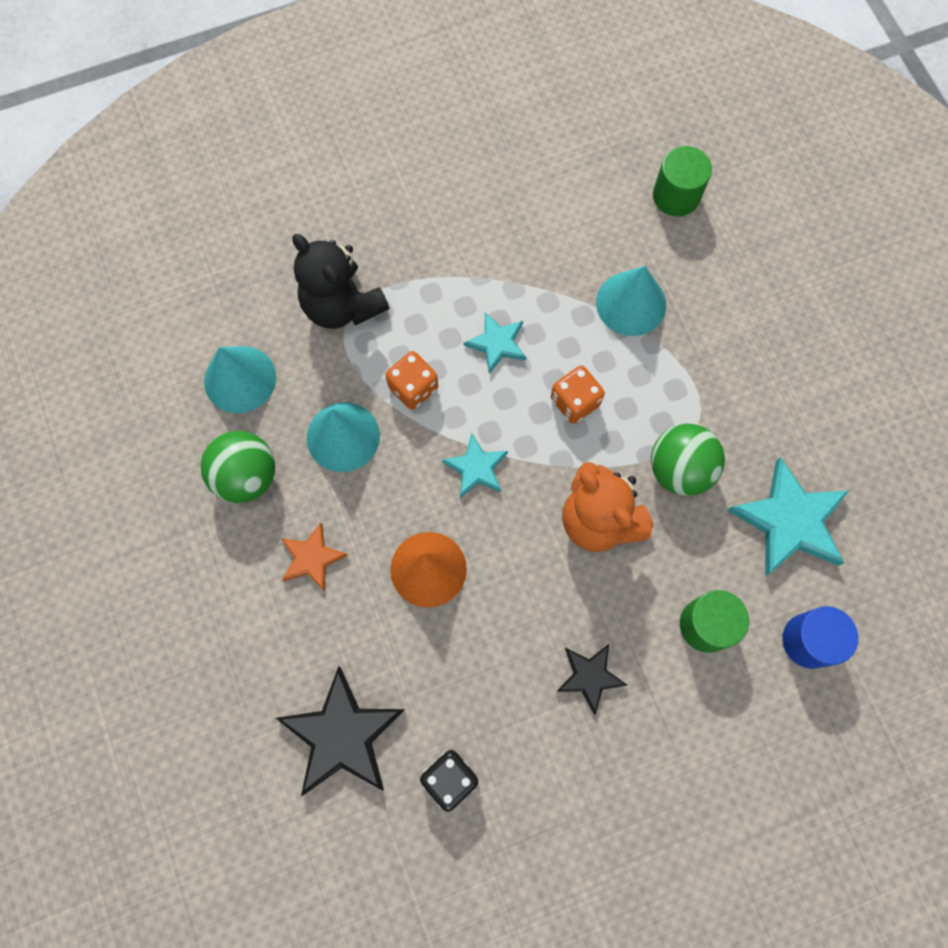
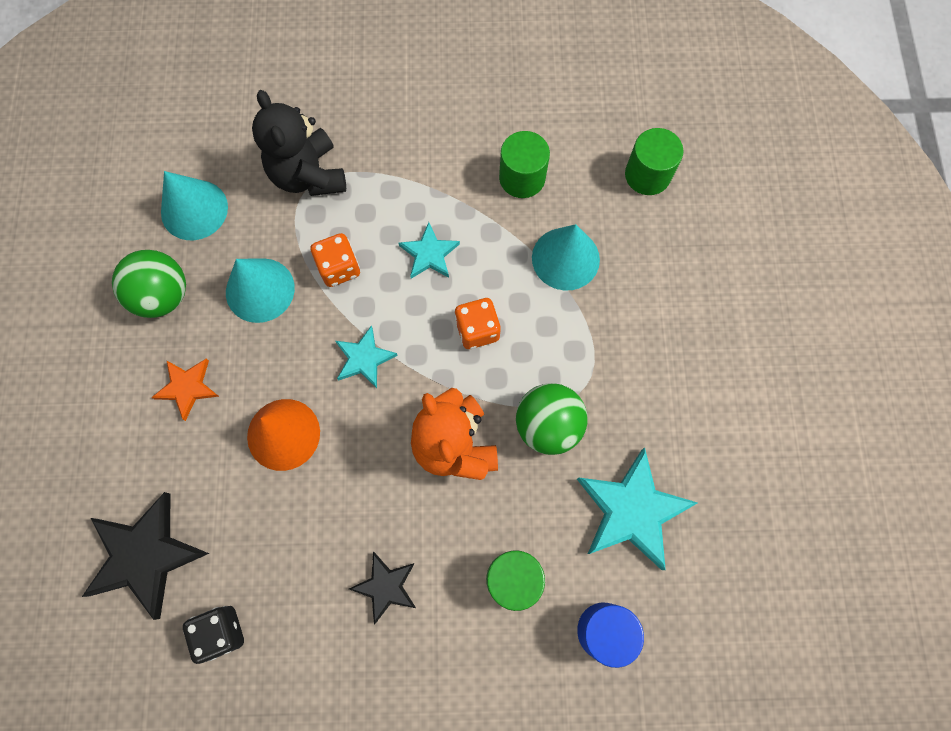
camera: 20 degrees right, 0 degrees up
(556, 238) = (522, 178): none -> green cylinder

